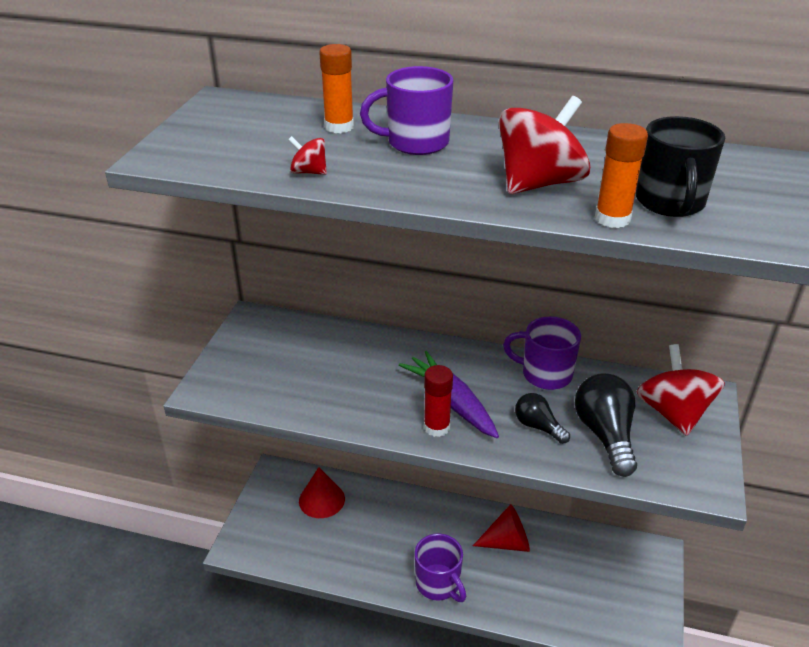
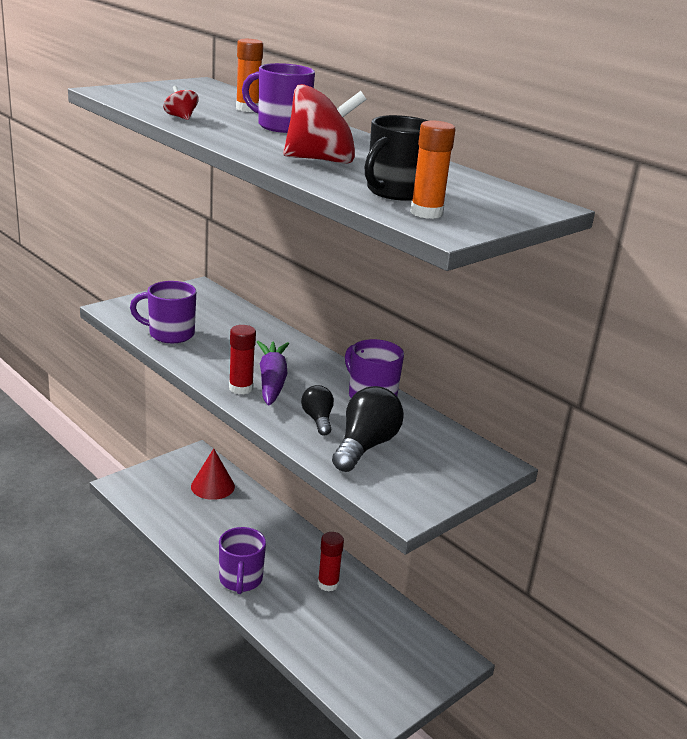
camera: 30 degrees right, 10 degrees down
(296, 394) = (170, 334): none -> purple mug
(507, 542) = (328, 584): red cone -> red glue stick
(612, 219) = (332, 184): orange glue stick -> orange glue stick (426, 213)
(673, 413) = (445, 460): red spinning top -> none

